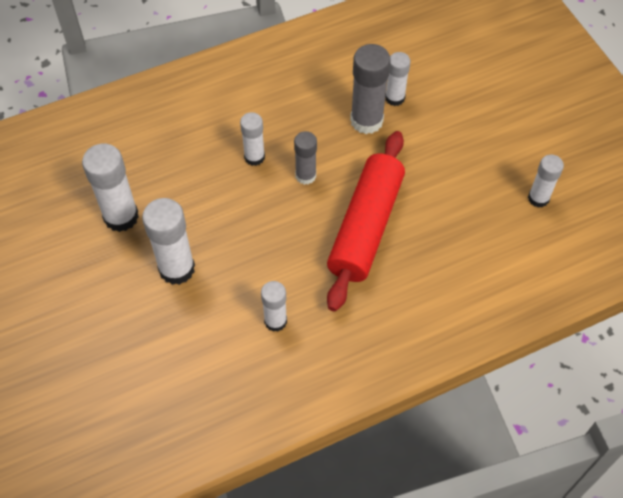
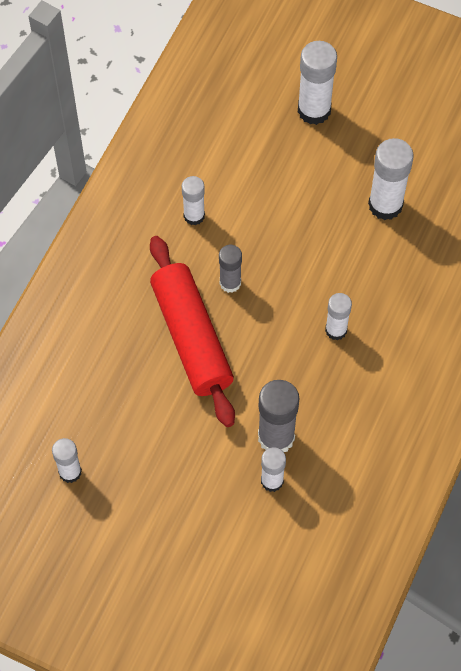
camera: 140 degrees right, 5 degrees up
(177, 268) = (302, 199): white glue stick -> white glue stick (314, 110)
(305, 176) = (279, 345): grey glue stick -> grey glue stick (230, 283)

